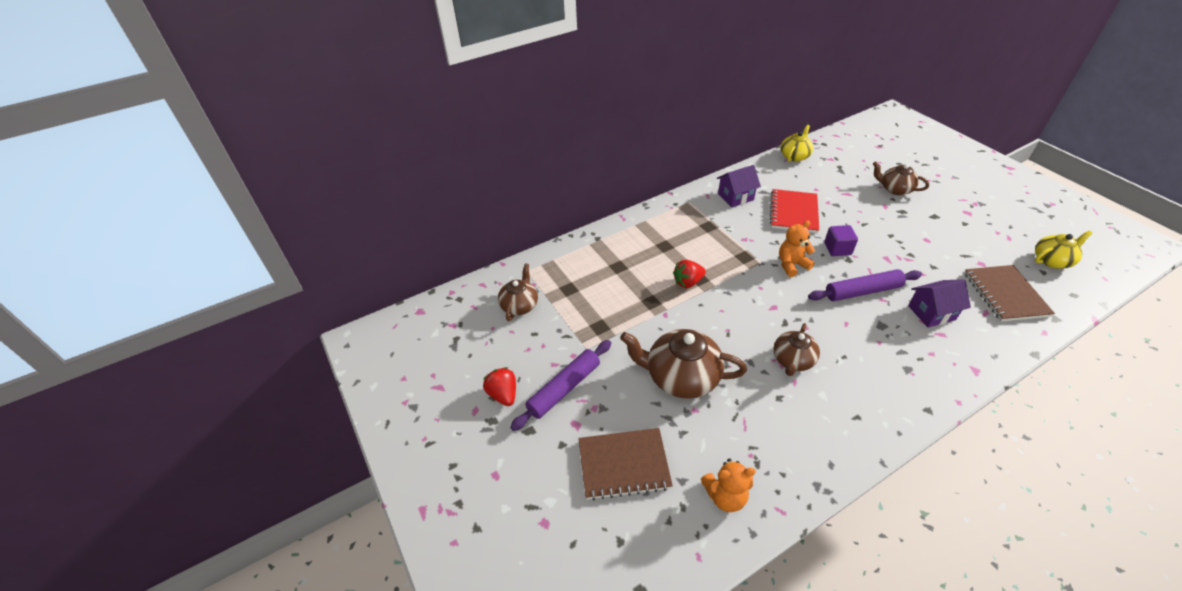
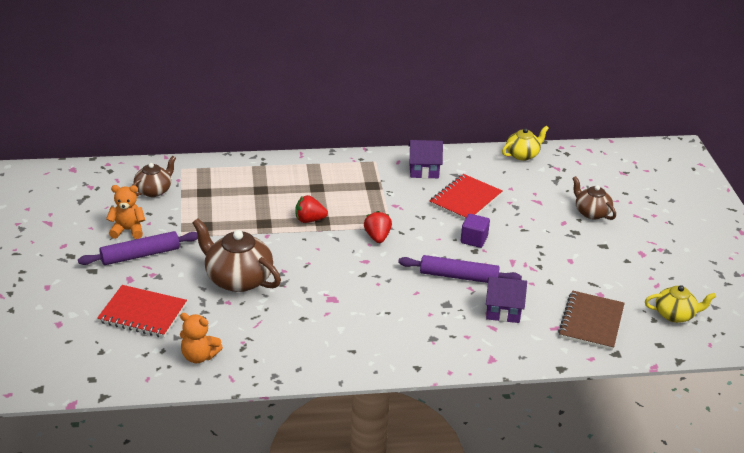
camera: 20 degrees right, 10 degrees down
(503, 394) = (92, 243): red strawberry -> red strawberry (377, 237)
(624, 465) = (142, 313): brown notebook -> red notebook
(792, 265) = (416, 237): orange teddy bear -> orange teddy bear (128, 230)
(792, 360) = (340, 300): brown teapot -> none

